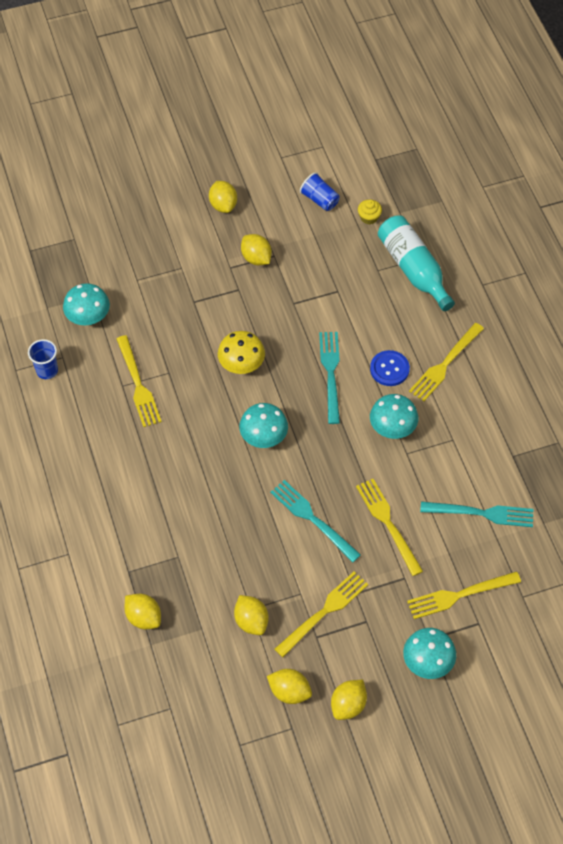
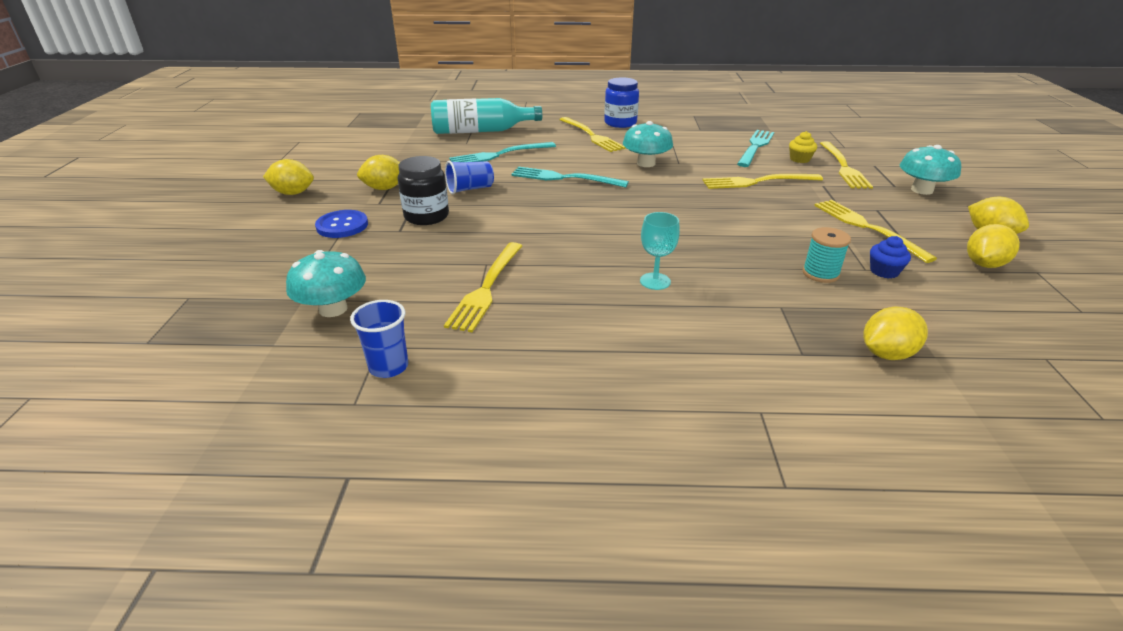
camera: 70 degrees left, 25 degrees down
(138, 385) = (486, 288): yellow fork -> yellow fork turned 105 degrees clockwise
(183, 477) = (655, 281): none -> turquoise goblet
(221, 308) = (426, 216): none -> black jar
(232, 579) = (820, 273): none -> turquoise spool
(241, 363) = (513, 218): yellow mushroom -> none
(251, 621) = (884, 271): yellow lemon -> blue cupcake
(263, 436) = (620, 222): turquoise mushroom -> none
(312, 519) = (742, 214): turquoise fork -> turquoise fork (499, 155)
(320, 200) = (356, 151): blue cup -> blue cup (470, 189)
(369, 217) = (405, 137): yellow cupcake -> yellow cupcake (799, 159)
(389, 369) = (580, 155): blue button -> blue button (342, 226)
(496, 379) = (620, 123): none -> blue jar

